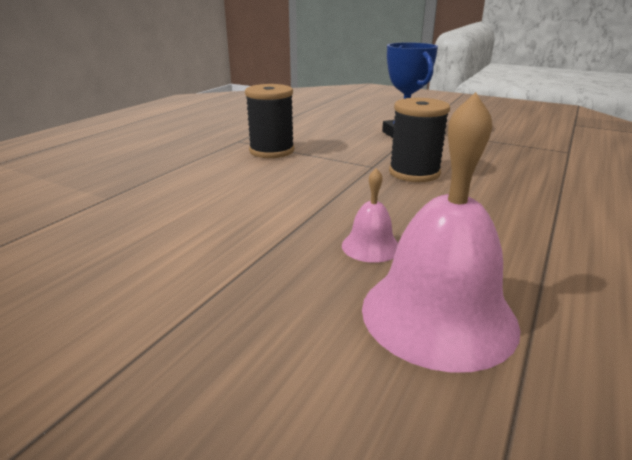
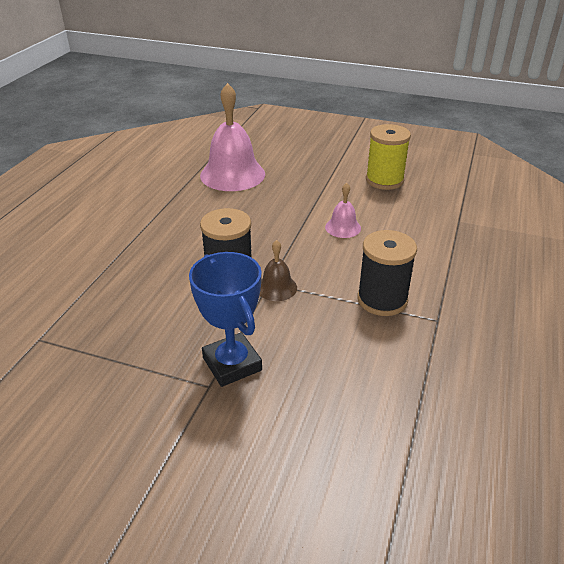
camera: 170 degrees right, 10 degrees up
(128, 265) = (384, 180): none -> yellow spool
(365, 162) = (276, 287): none -> brown bell
(370, 246) = (263, 201): pink bell -> pink bell (343, 227)

